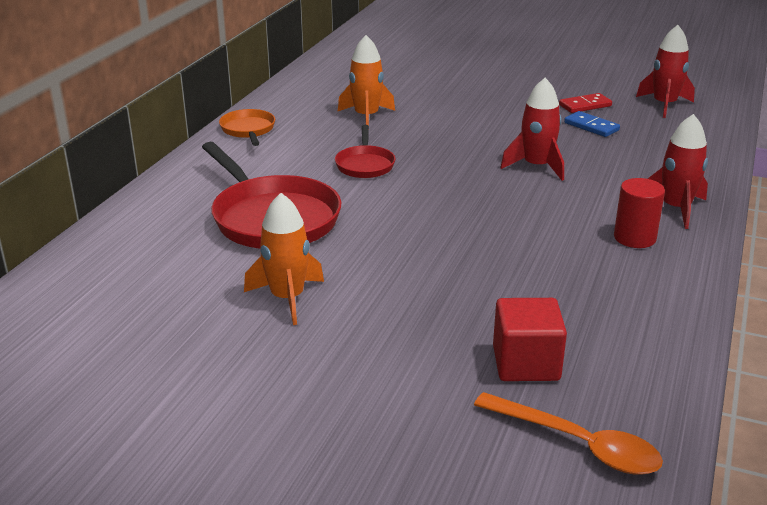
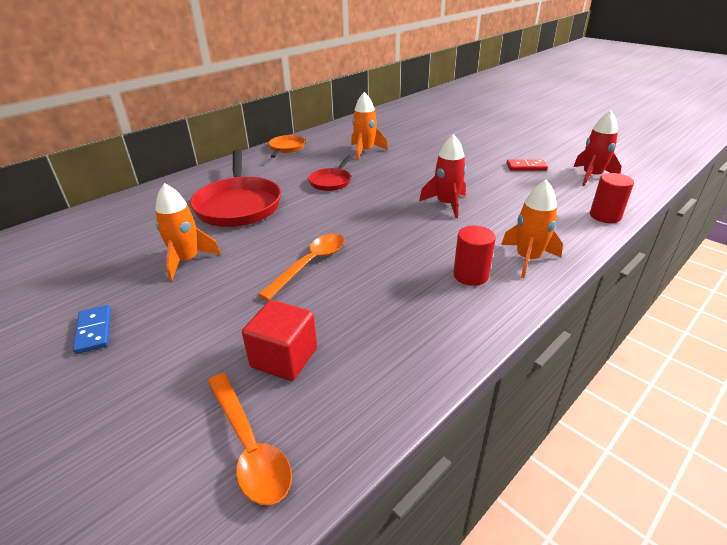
camera: 25 degrees right, 5 degrees up
(449, 266) = (310, 264): none -> orange spoon
(591, 126) = (516, 183): blue domino -> blue domino (94, 331)
(676, 209) = (528, 259): red rocket -> orange rocket
(713, 148) = (605, 216): none -> red cylinder

